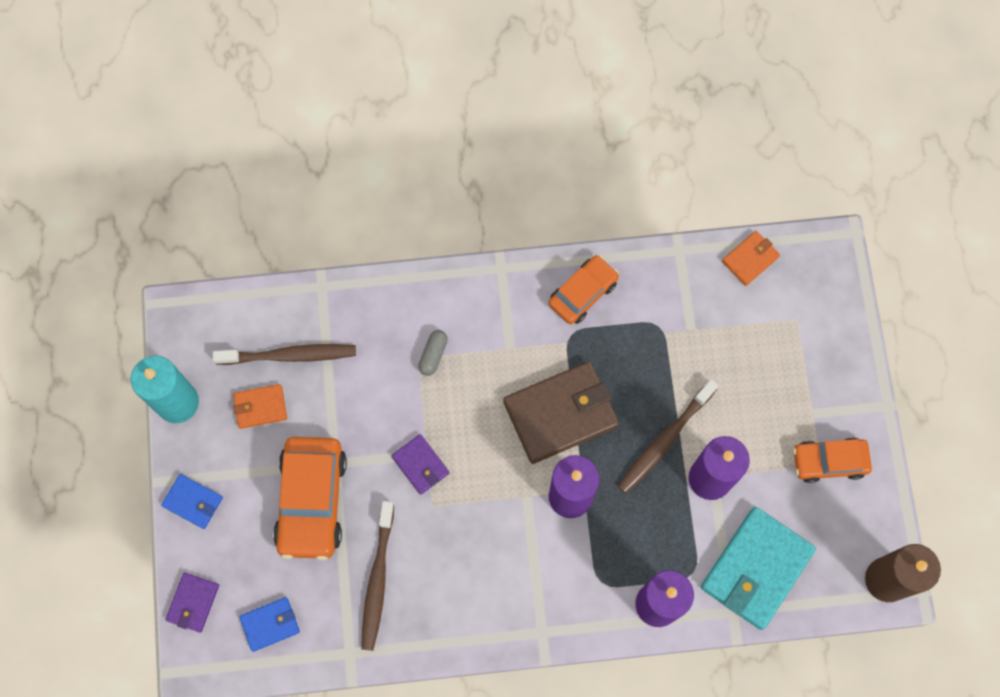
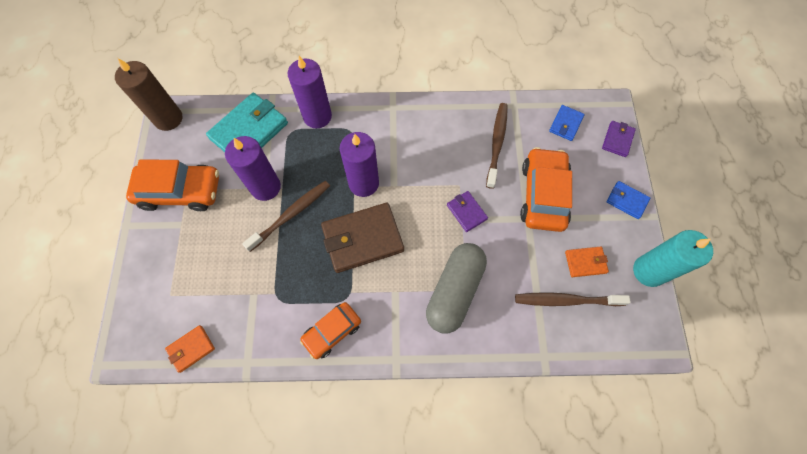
camera: 175 degrees left, 5 degrees down
(270, 624) = (565, 124): blue wallet -> blue wallet turned 45 degrees counterclockwise
(433, 355) = (454, 291): grey capsule -> grey capsule, size x2.50
(829, 462) = (180, 191): orange car -> orange car, size x1.60

